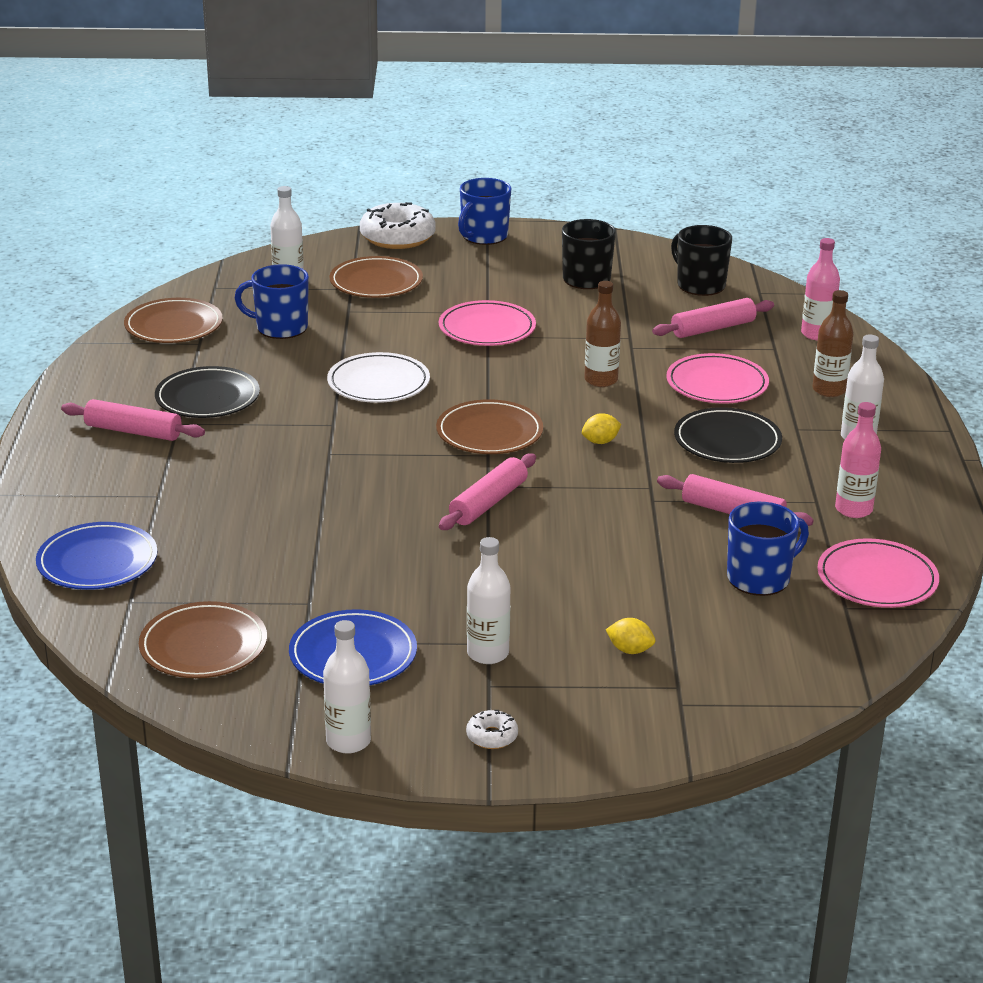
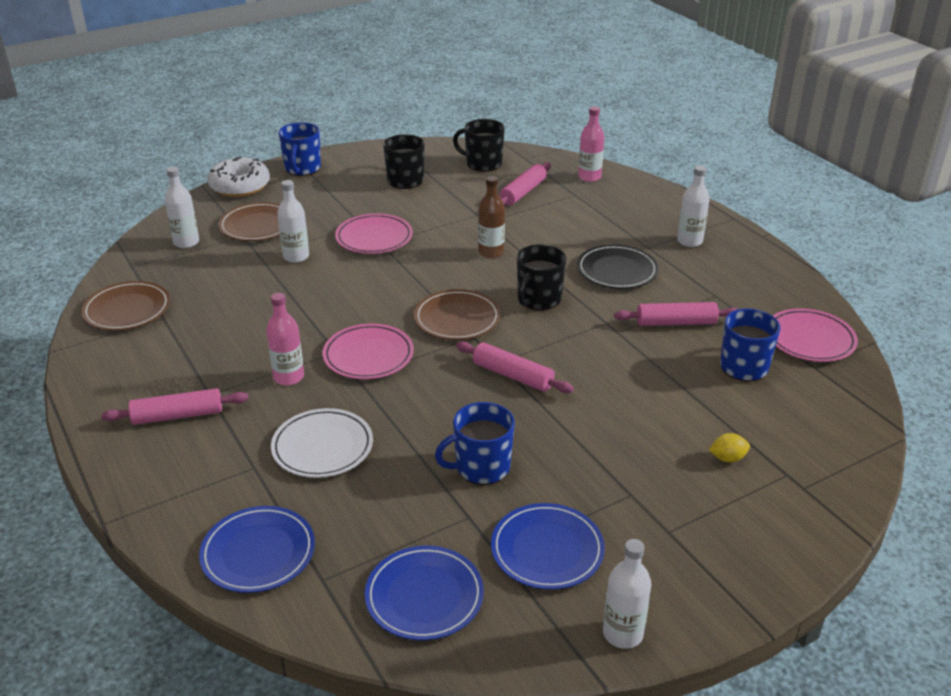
camera: 30 degrees left, 5 degrees up
(203, 646) = (424, 596): brown plate -> blue plate
(207, 398) = (214, 363): black plate -> none
(280, 328) = (217, 284): blue mug -> blue mug (481, 467)
(378, 383) = (337, 306): white plate -> white plate (322, 447)
(487, 653) = (640, 504): white bottle -> white bottle (296, 257)
(488, 502) = (513, 376): pink rolling pin -> pink rolling pin turned 60 degrees counterclockwise
(492, 736) = (716, 576): white donut -> none
(600, 442) = (538, 299): yellow lemon -> black mug
(717, 384) = (567, 231): pink plate -> pink plate (368, 355)
(829, 390) = (637, 213): brown bottle -> none
(853, 509) = (742, 293): pink bottle -> pink bottle (288, 377)

